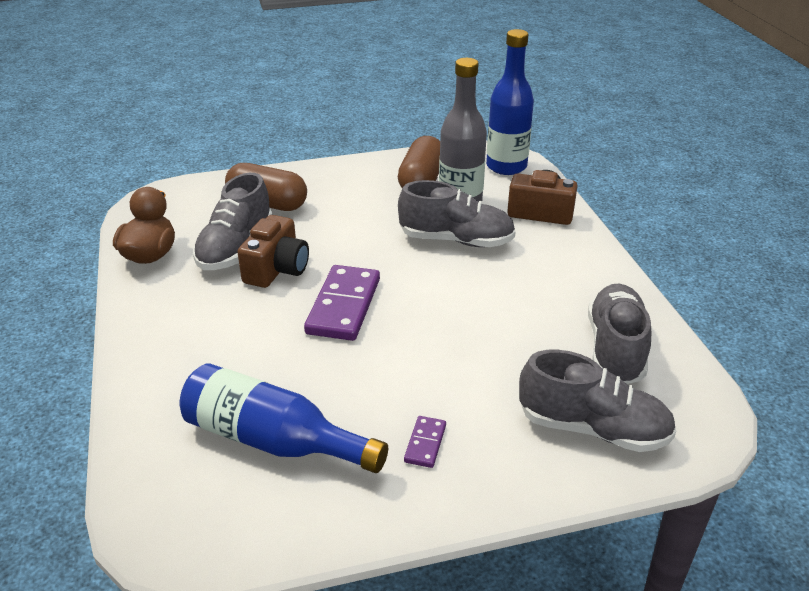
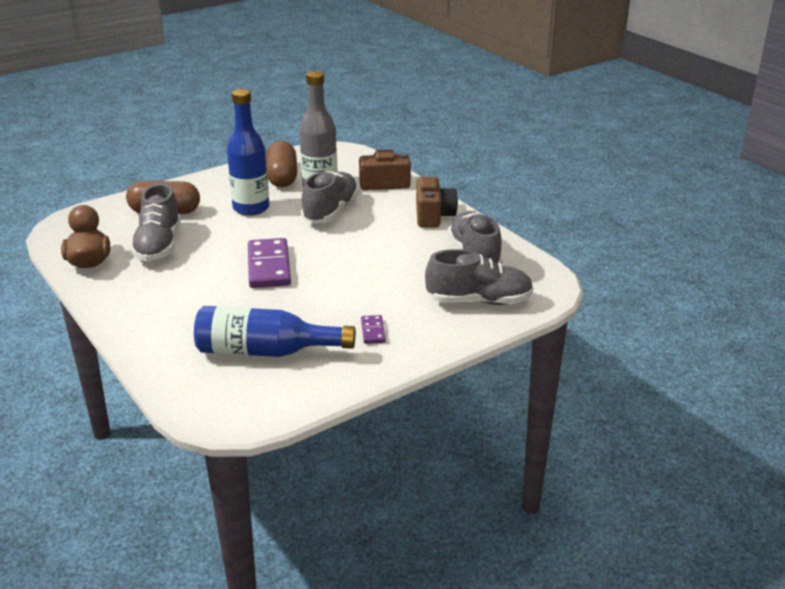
camera: 20 degrees left, 5 degrees down
(277, 269) = (201, 253): brown camera -> brown camera (433, 216)
(456, 240) = (330, 211): grey shoe -> grey shoe turned 60 degrees counterclockwise
(506, 166) = (343, 157): blue bottle -> blue bottle (251, 208)

